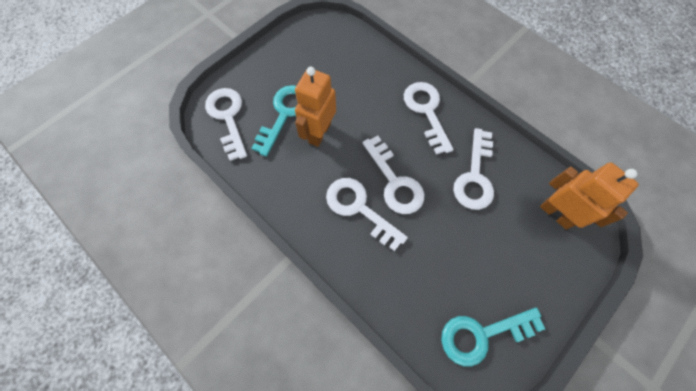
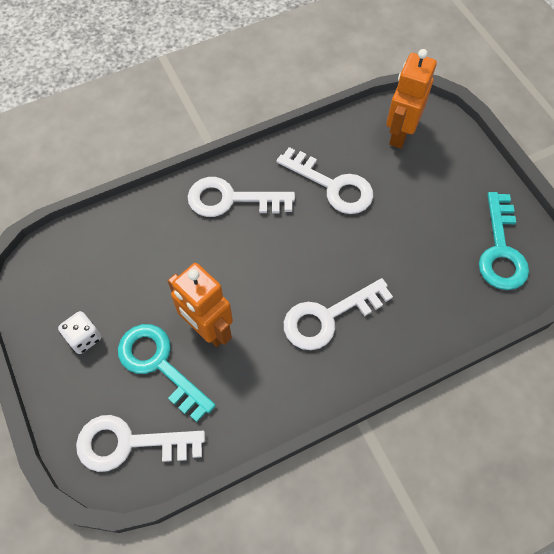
camera: 70 degrees left, 5 degrees down
(287, 67) = (84, 338): none -> white dice
(395, 182) = (309, 267): white key -> none
(556, 214) = (400, 133): orange robot -> orange robot turned 45 degrees counterclockwise

